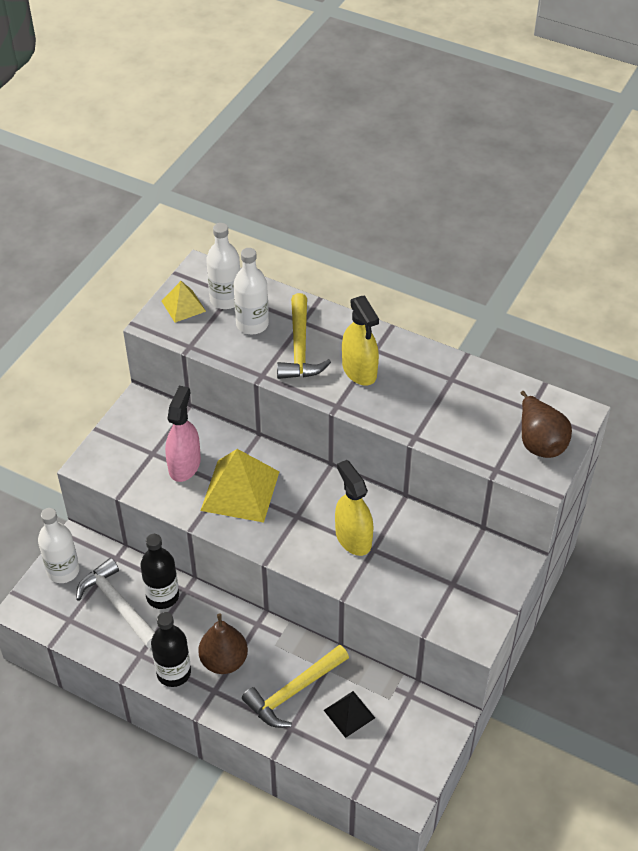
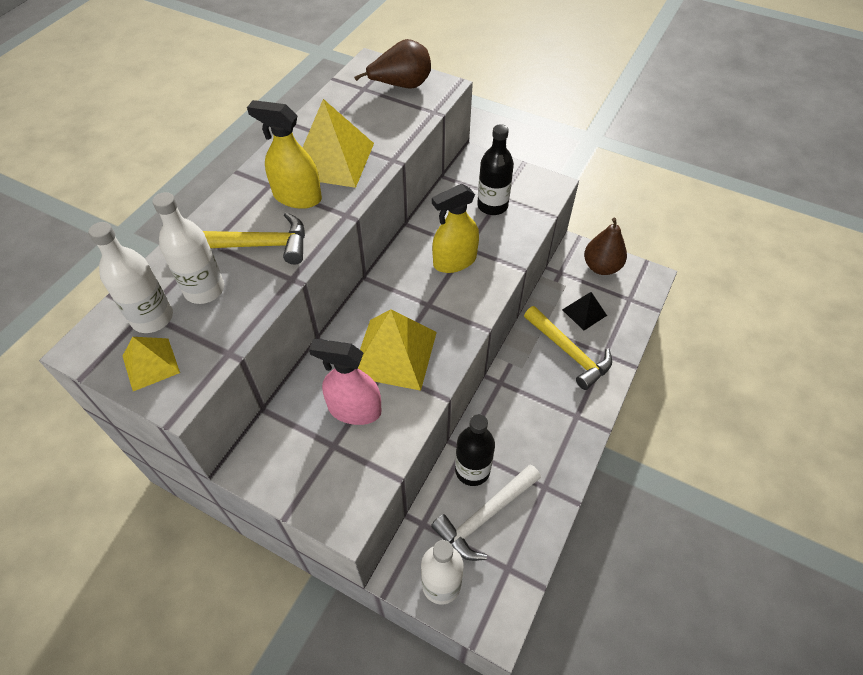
camera: 90 degrees left, 5 degrees up
(174, 673) = (562, 453): black bottle -> black bottle (492, 206)
(224, 661) = (543, 409): brown pear -> brown pear (601, 267)
(359, 370) = (297, 197): yellow spray bottle -> yellow spray bottle turned 135 degrees counterclockwise
(412, 391) = (332, 159): none -> yellow pyramid

